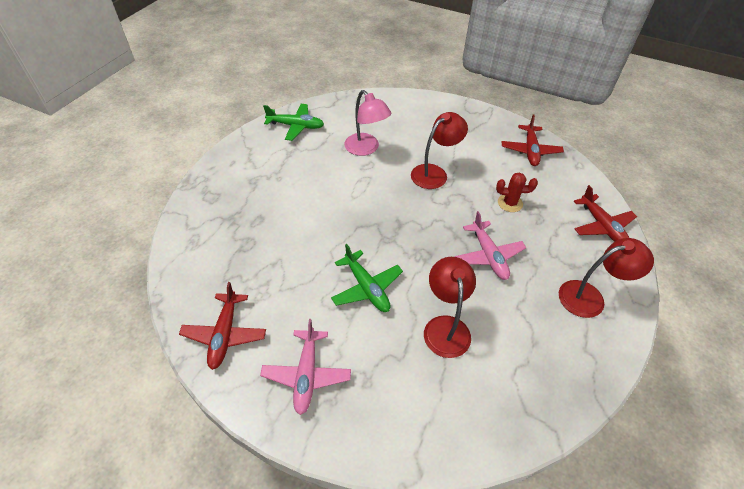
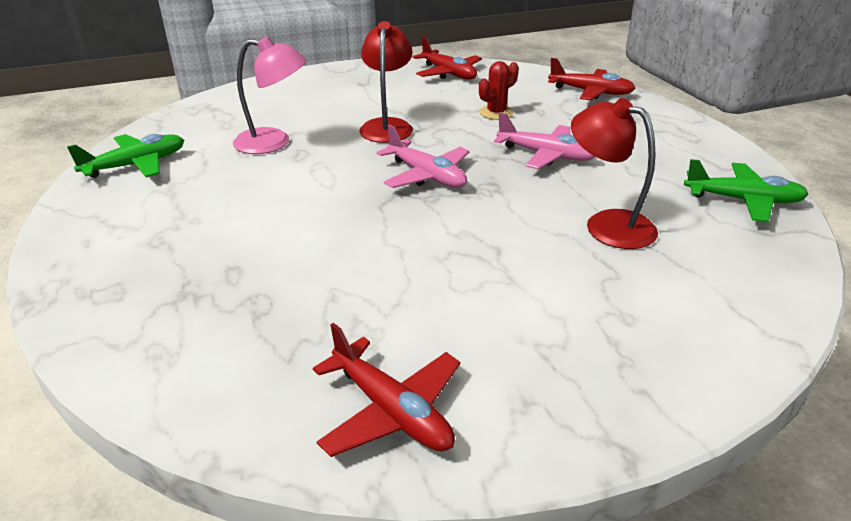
camera: 45 degrees left, 15 degrees down
(306, 374) = (560, 362): pink plane -> pink plane (426, 175)
(366, 288) = (482, 246): green plane -> green plane (743, 200)
(590, 297) = (664, 136): red lamp -> none

